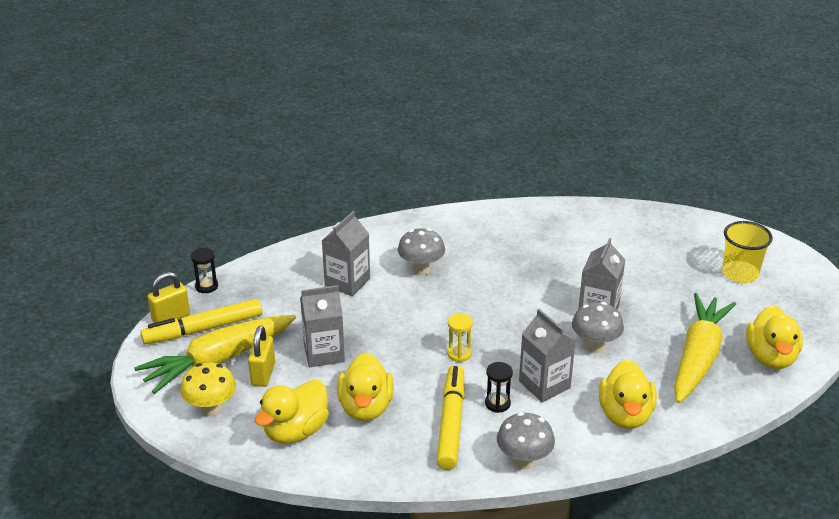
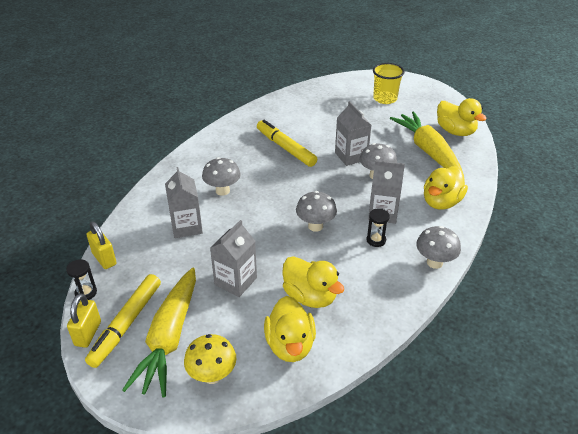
camera: 45 degrees left, 5 degrees up
(263, 374) = (215, 324): yellow padlock -> yellow padlock (104, 259)
(451, 423) = (369, 269): yellow marker -> yellow marker (285, 148)
(459, 354) = (315, 226): yellow hourglass -> grey mushroom
(625, 415) = (441, 202): yellow duck -> yellow duck turned 75 degrees clockwise

